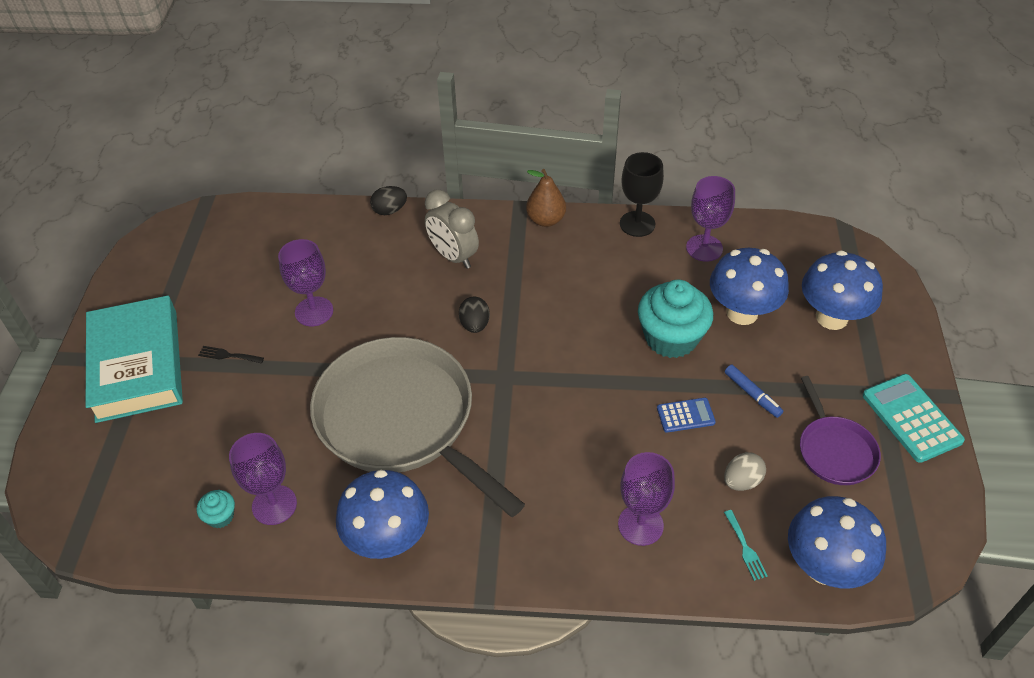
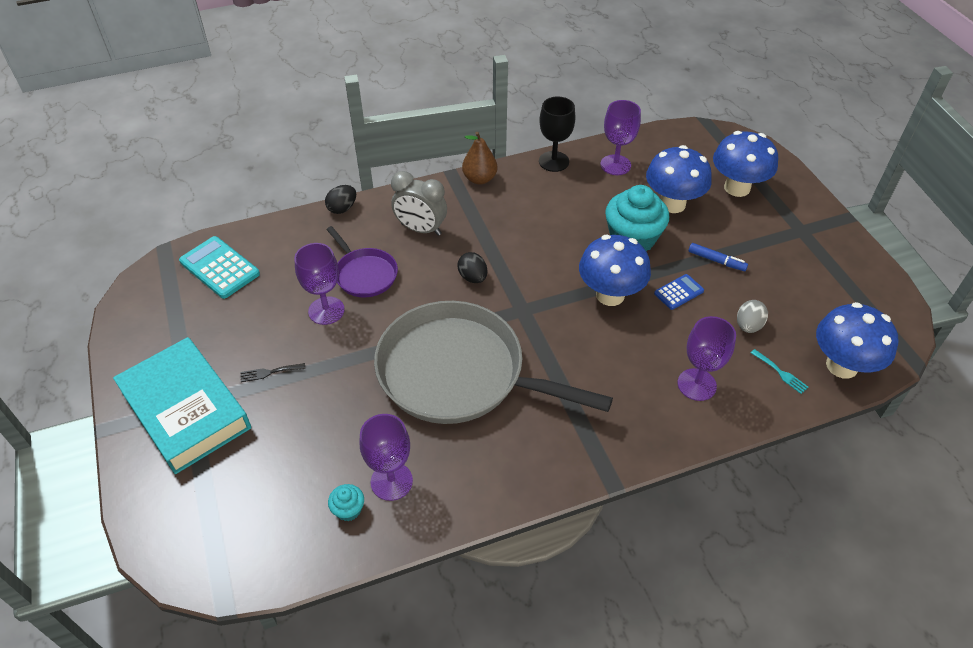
camera: 25 degrees left, 0 degrees up
(388, 540) = (508, 472): blue mushroom -> blue mushroom (610, 295)
(835, 451) = (797, 281): purple pan -> purple pan (364, 274)
(911, 418) = (833, 241): turquoise calculator -> turquoise calculator (219, 268)

